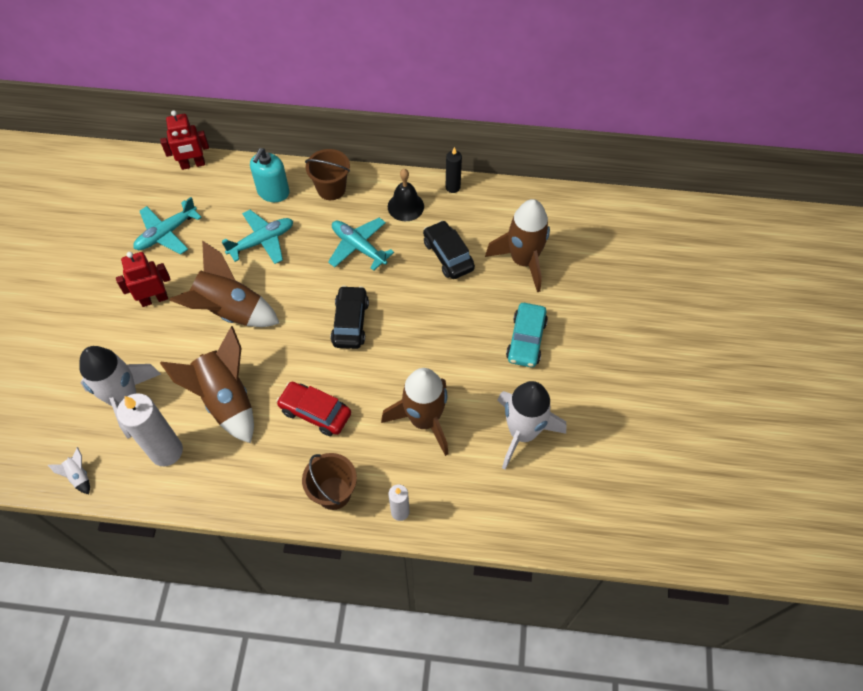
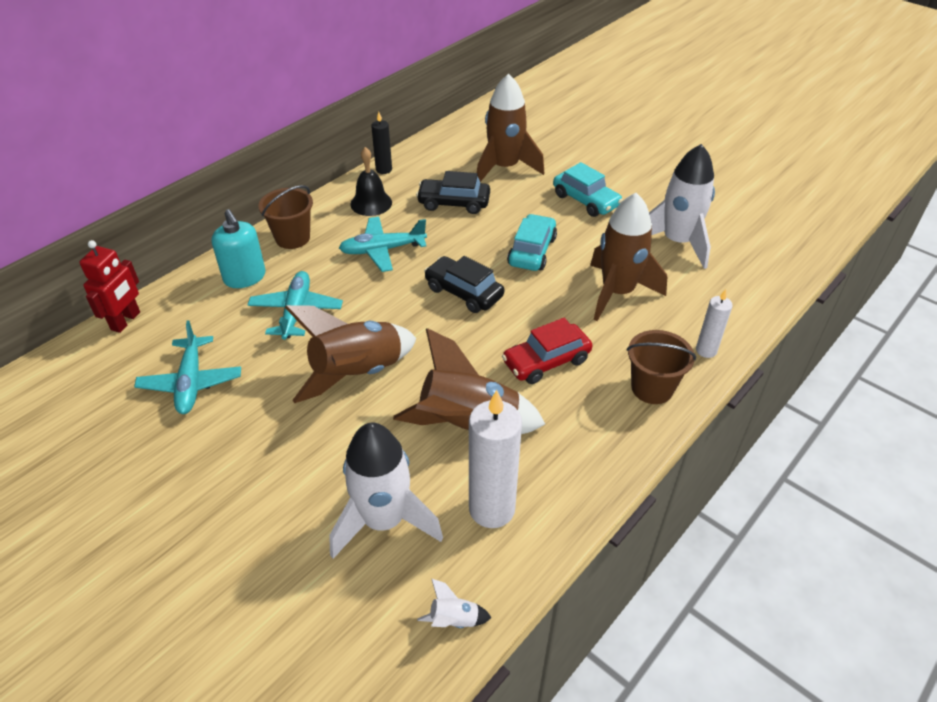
camera: 55 degrees left, 15 degrees down
(154, 299) = (270, 432): red robot -> none
(430, 338) = (532, 251): none -> turquoise car

